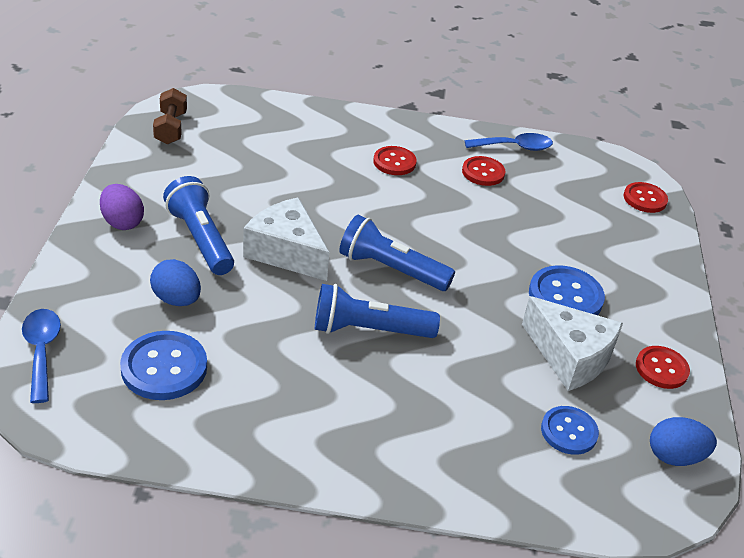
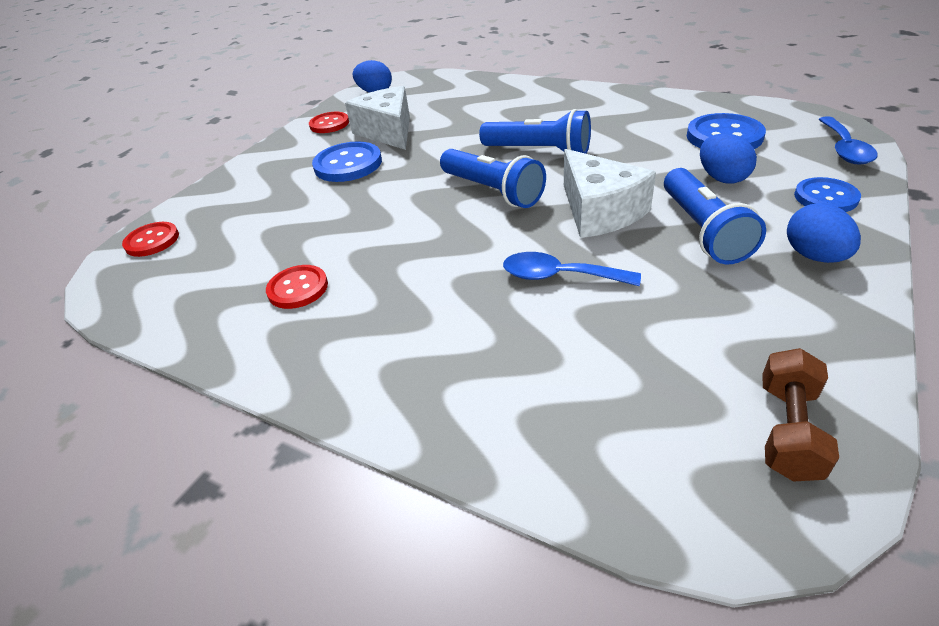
camera: 150 degrees left, 0 degrees up
(122, 222) = (814, 256): purple egg -> blue egg
(394, 162) = (406, 315): red button -> none
(514, 147) = (211, 325): blue spoon -> blue spoon (559, 276)
(569, 432) = (429, 101): blue button -> blue button (825, 197)

